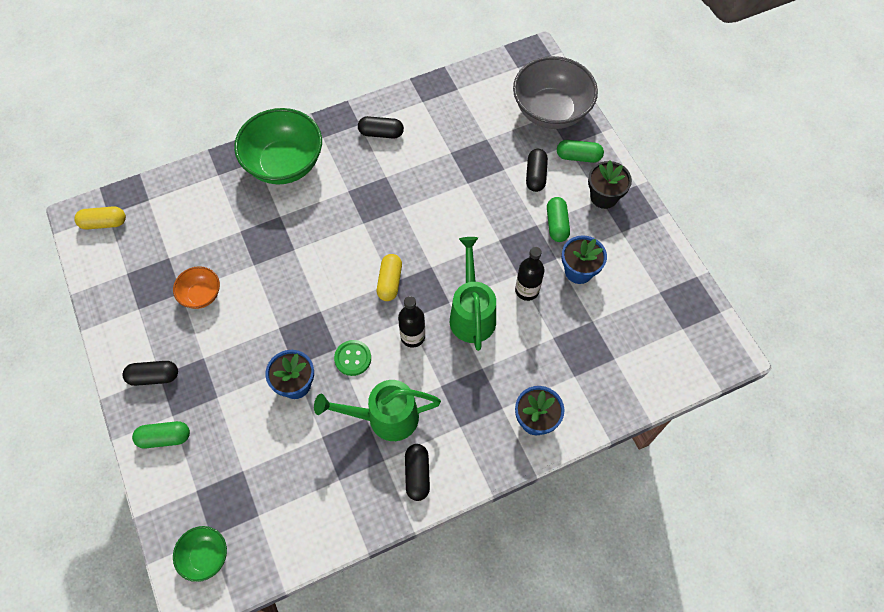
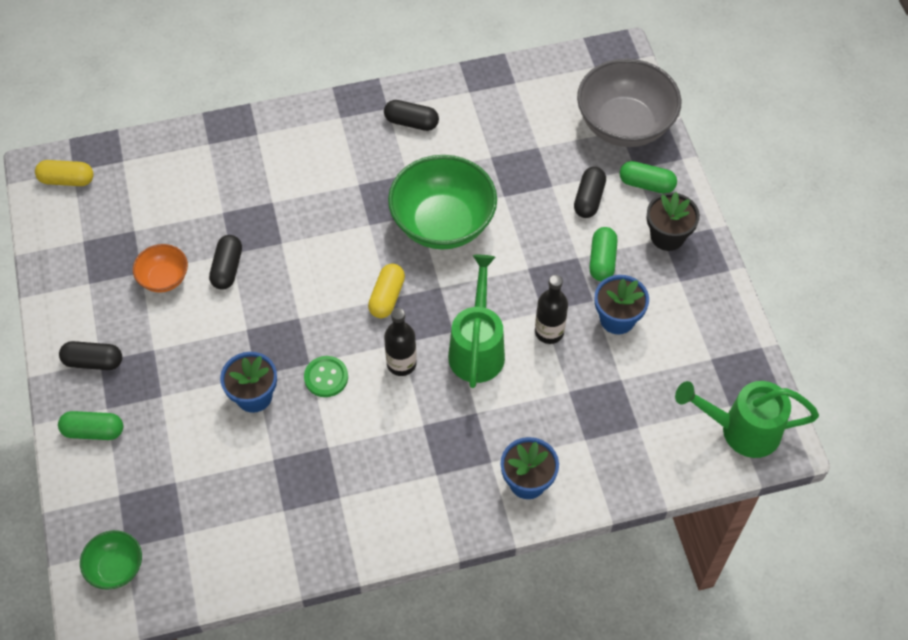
camera: 10 degrees right, 5 degrees down
(284, 164) = (289, 142): green bowl -> green bowl (443, 223)
(385, 417) = (350, 450): green watering can -> green watering can (741, 430)
(417, 474) = (375, 519): black capsule -> black capsule (227, 268)

